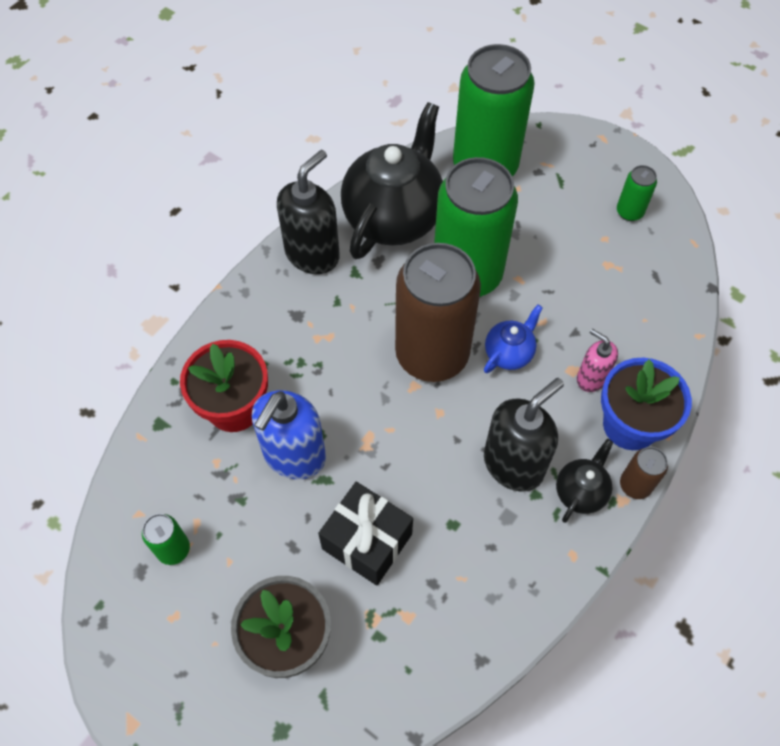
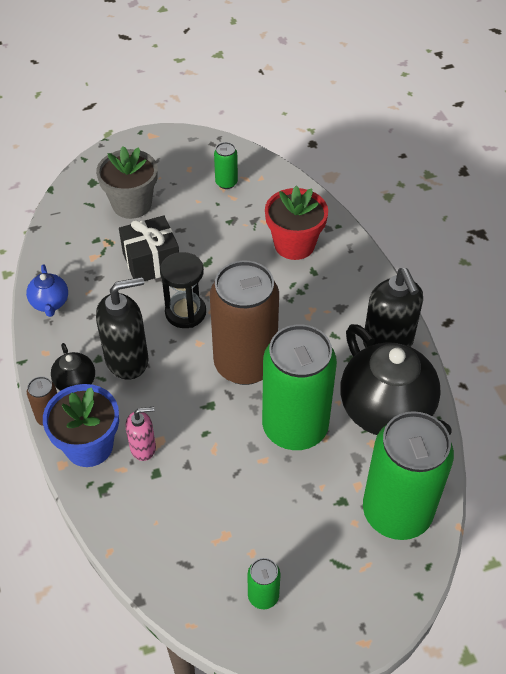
camera: 125 degrees right, 10 degrees down
(294, 455) = (236, 256): blue soap dispenser -> none
(411, 452) = (185, 312): none -> black hourglass
(509, 353) = (207, 410): blue teapot -> blue teapot (50, 303)
(514, 464) = (127, 360): black soap dispenser -> black soap dispenser turned 105 degrees counterclockwise

